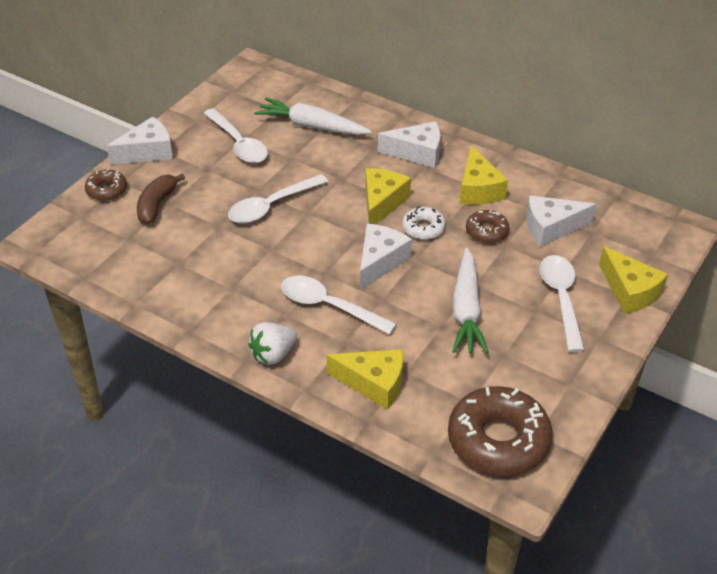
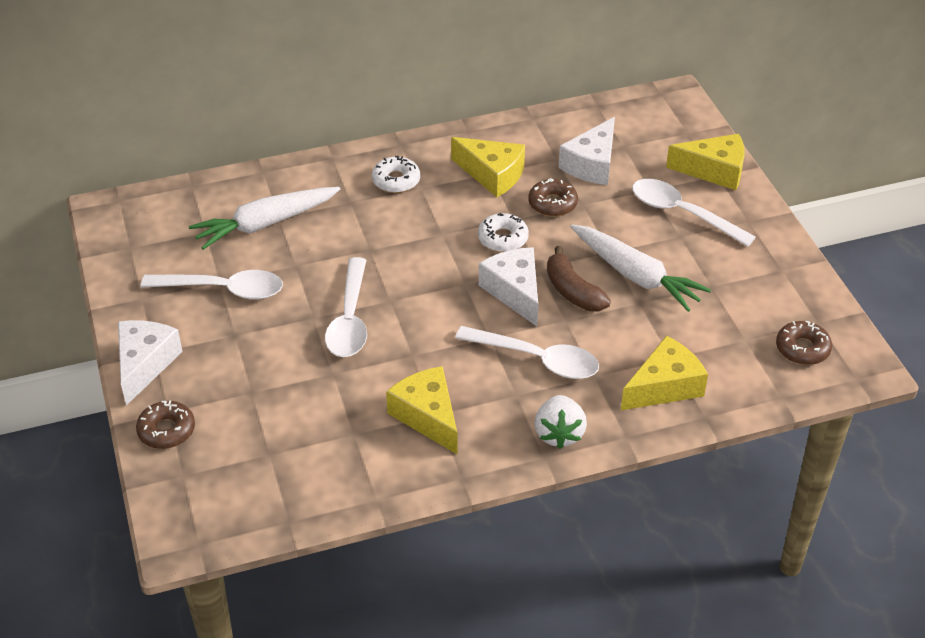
camera: 50 degrees left, 0 degrees up
(157, 205) = (242, 403): brown banana -> brown banana (573, 291)
(329, 306) = (536, 359): white spoon -> white spoon turned 135 degrees counterclockwise
(382, 203) = (437, 244): yellow cheese -> yellow cheese (427, 416)
(417, 153) = (396, 180): white cheese -> white donut
(498, 440) = (802, 349): brown donut -> brown donut, size x0.50

